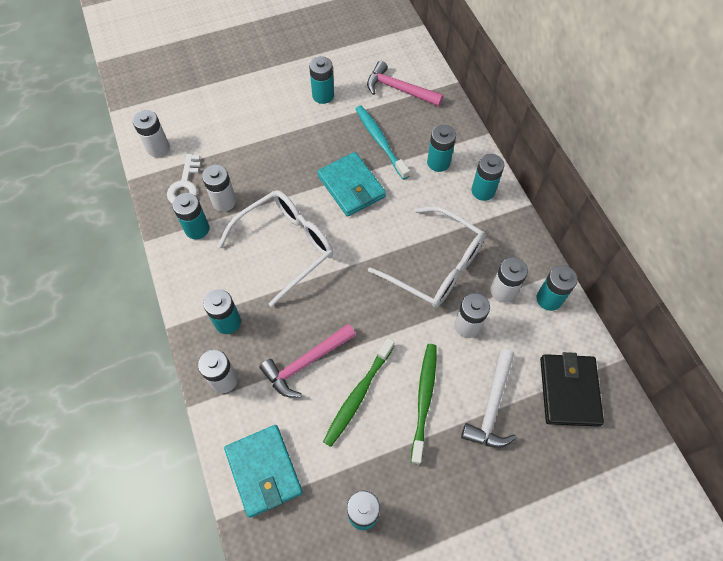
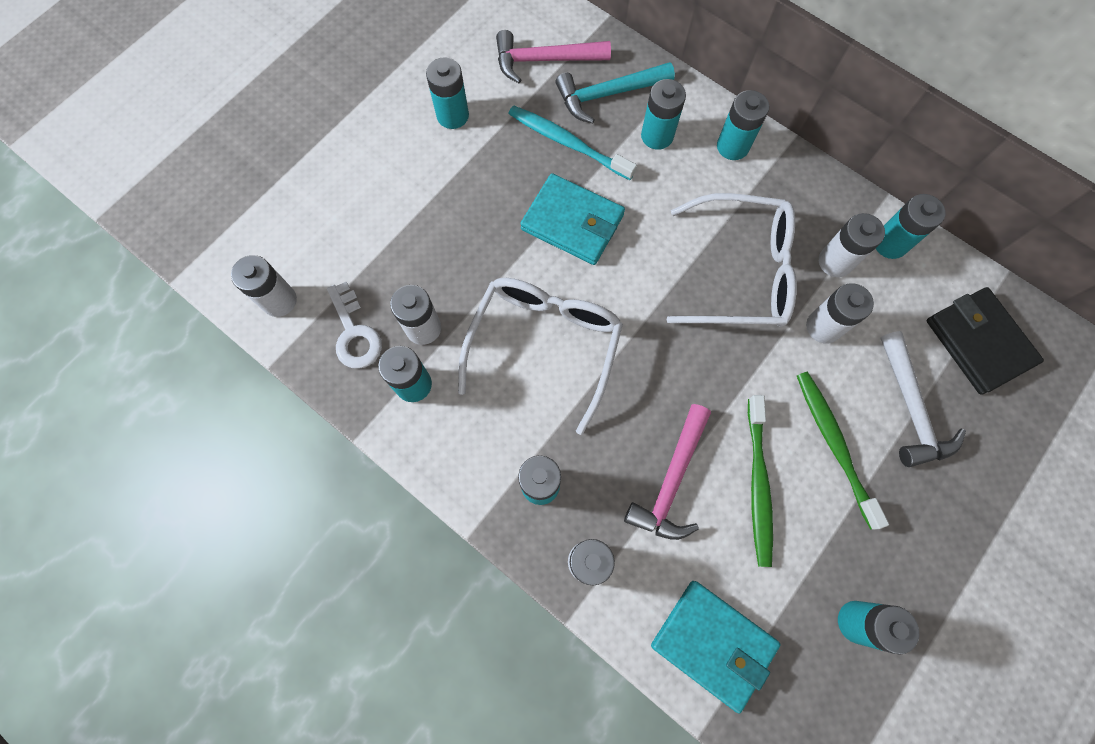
camera: 30 degrees left, 10 degrees up
(424, 125) = (607, 94): none -> turquoise hammer

